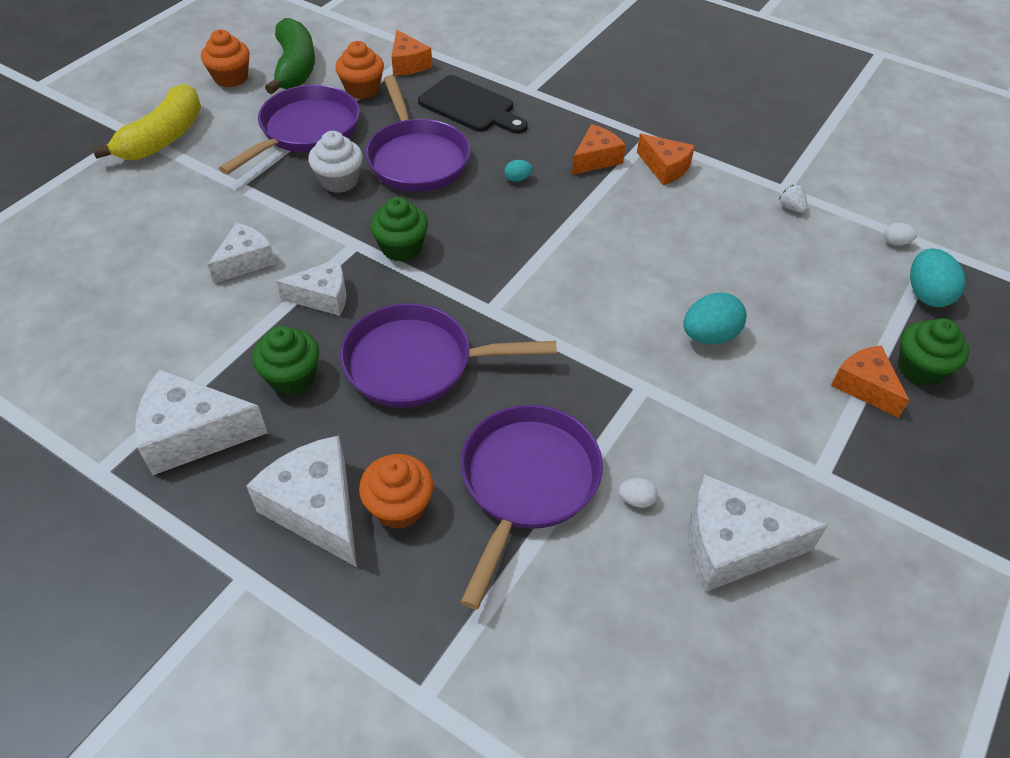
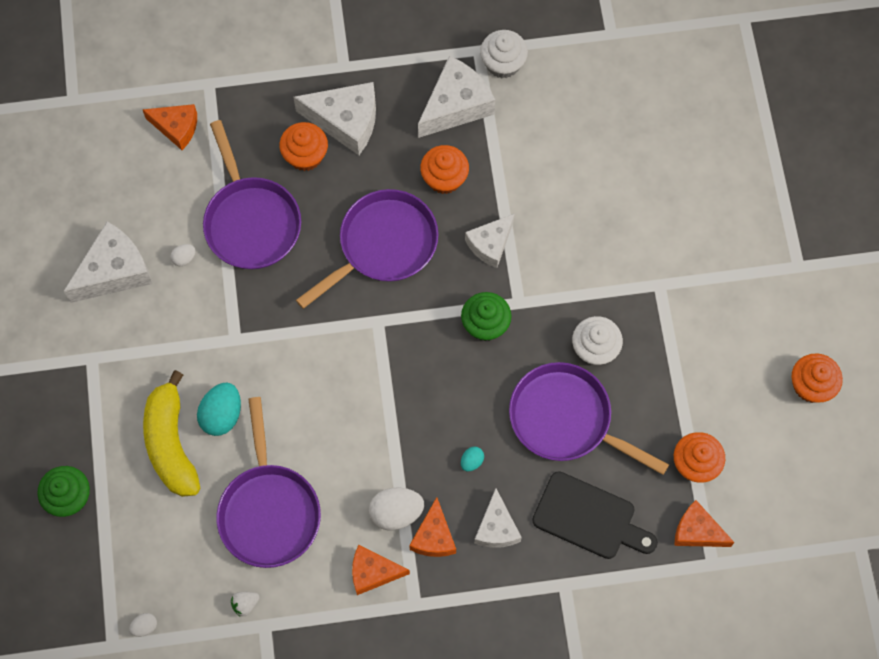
camera: 140 degrees right, 20 degrees up
(96, 438) = (503, 63): none -> white cupcake
(164, 138) = (768, 281): yellow banana -> yellow banana (171, 443)
(245, 261) = (570, 230): white cheese -> white cheese (496, 527)
(292, 377) = (444, 178): green cupcake -> orange cupcake
(295, 67) = (779, 443): green banana -> none
(305, 131) = (679, 377): purple pan -> purple pan (269, 510)
(470, 106) = (589, 518): black cutting board -> black cutting board turned 150 degrees counterclockwise
(611, 187) = (396, 512): none -> white egg
(791, 207) = (245, 604): white strawberry -> white strawberry turned 135 degrees clockwise
(864, 386) = (98, 451): orange cheese -> orange cheese (176, 128)
(926, 294) = (96, 581): turquoise egg -> none

